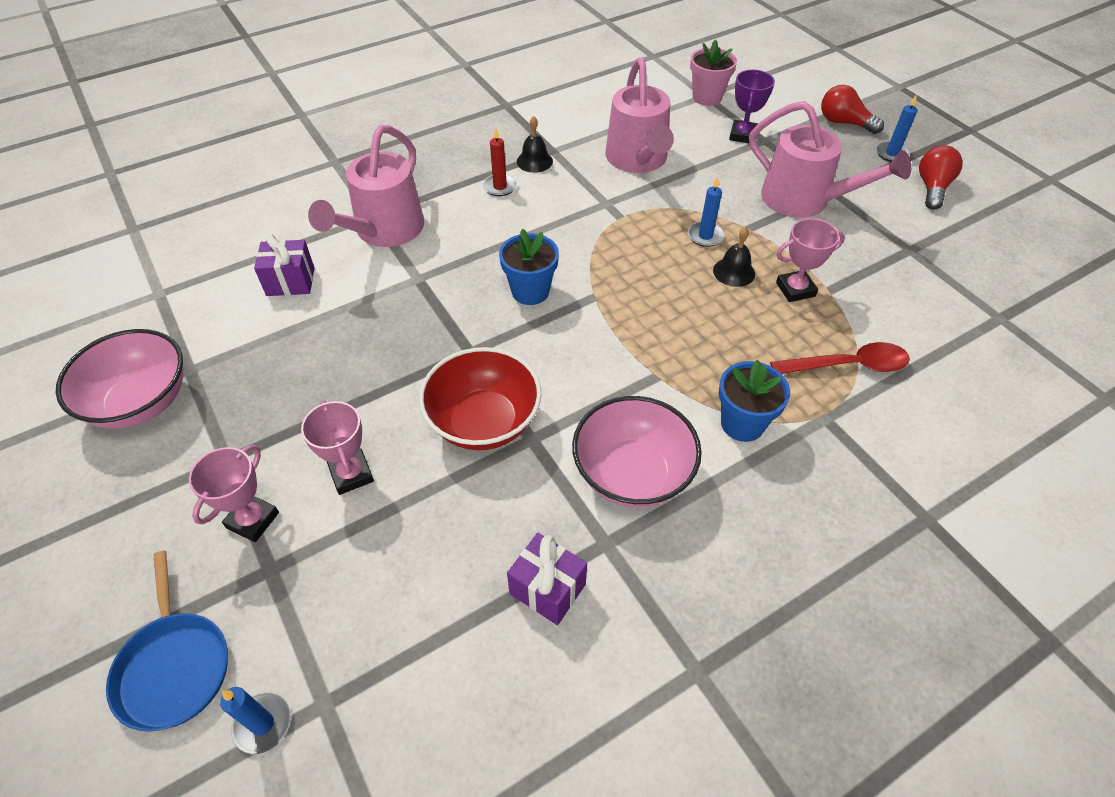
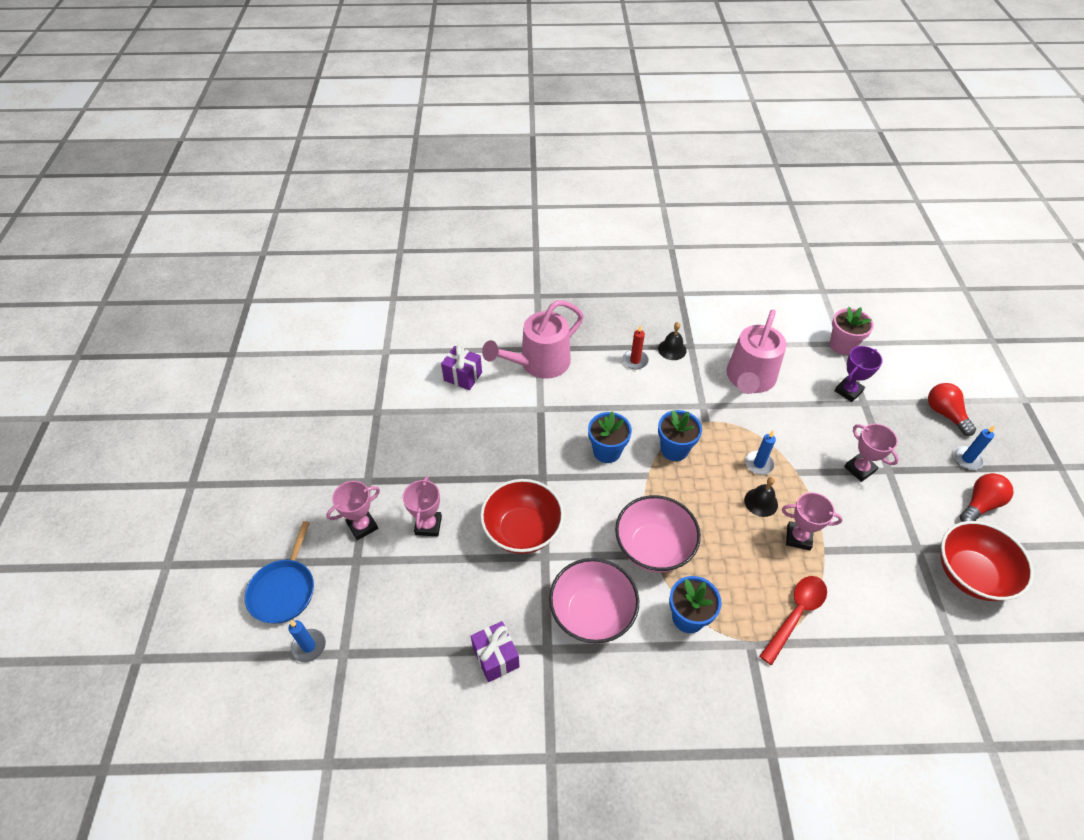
camera: 30 degrees right, 0 degrees up
(141, 402) = (342, 421): pink bowl -> pink bowl (653, 547)
(606, 258) = (674, 449): none -> blue flower pot
(805, 201) = (859, 469): pink watering can -> pink trophy
(847, 365) = (795, 614): red spoon -> red spoon turned 75 degrees counterclockwise
(971, 252) = (970, 574): none -> red bowl

